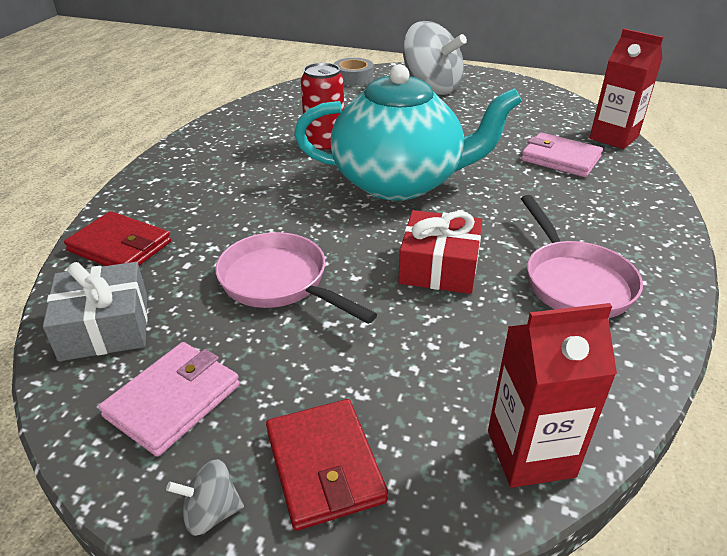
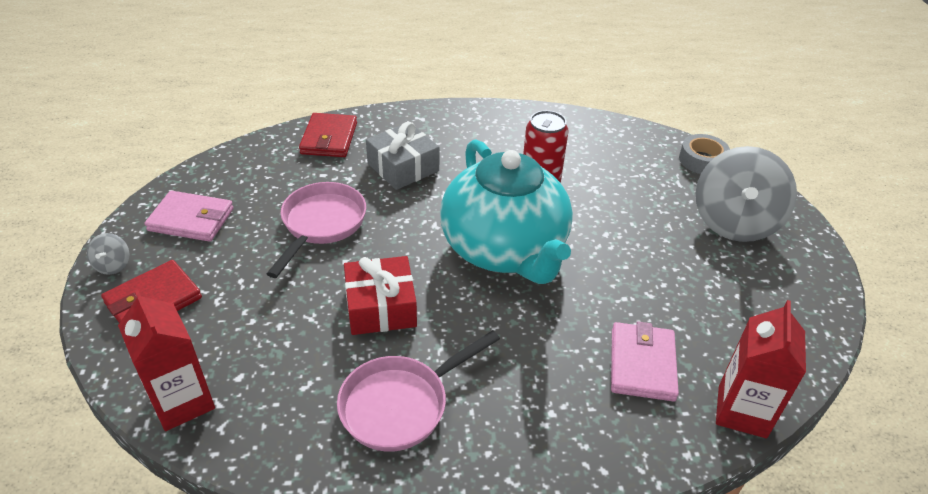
camera: 65 degrees right, 5 degrees up
(105, 327) = (246, 167): grey gift -> grey gift (403, 167)
(211, 512) = (113, 265): grey spinning top -> grey spinning top turned 150 degrees counterclockwise

